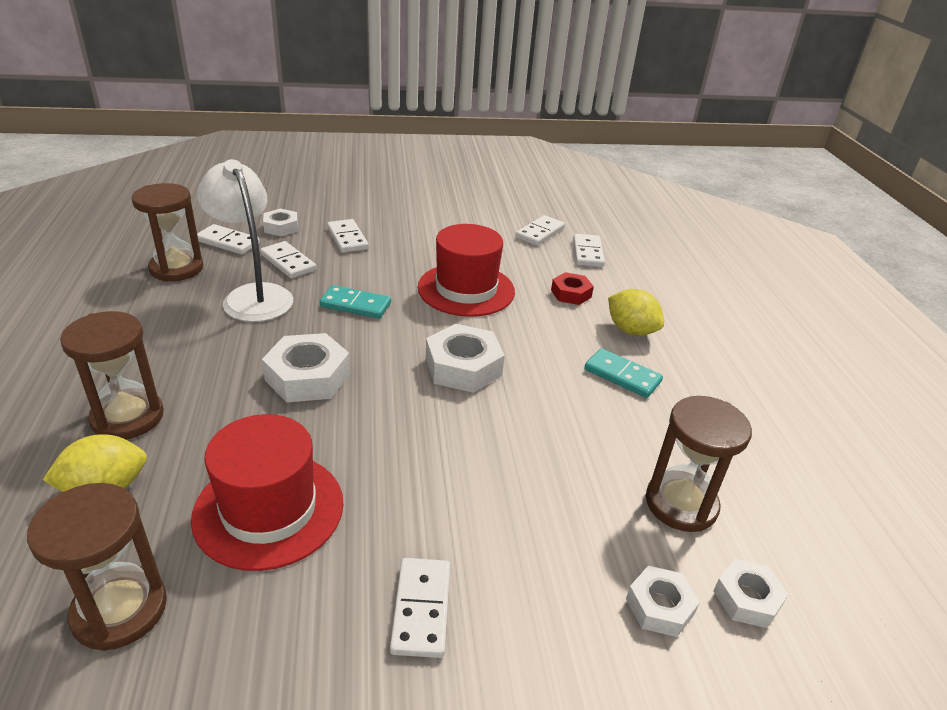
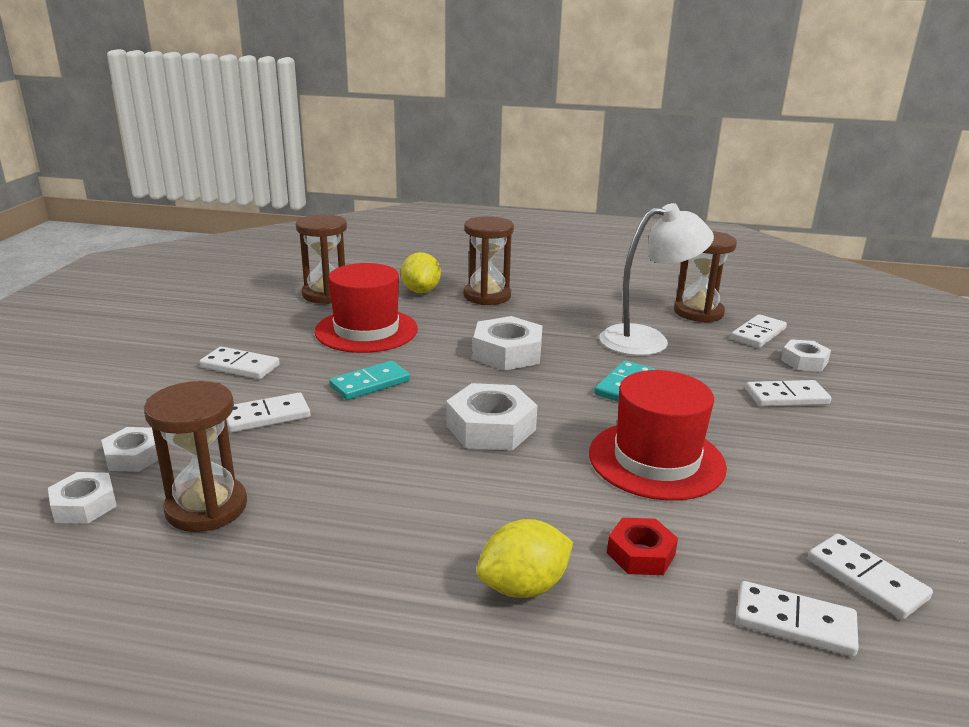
camera: 110 degrees right, 10 degrees down
(288, 262) = (717, 359): white domino -> white domino (267, 416)
(622, 376) = (423, 538): turquoise domino -> turquoise domino (370, 383)

